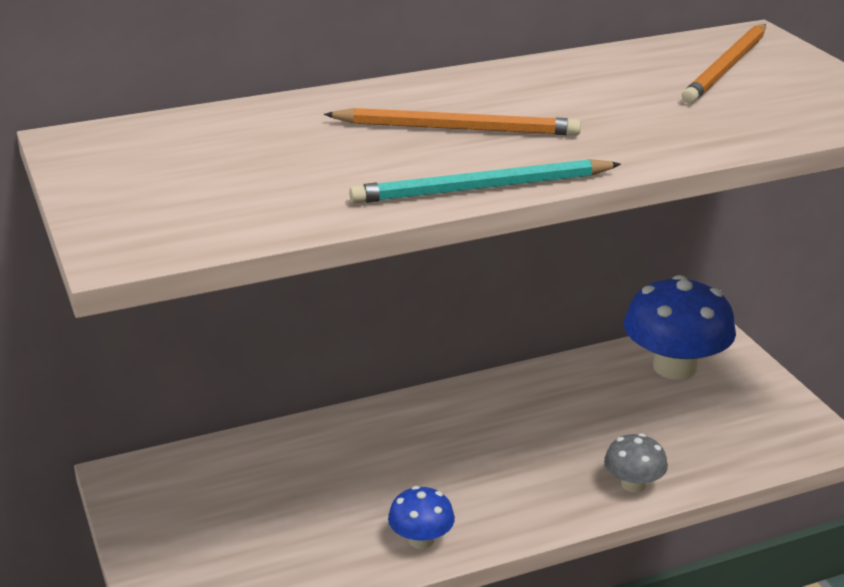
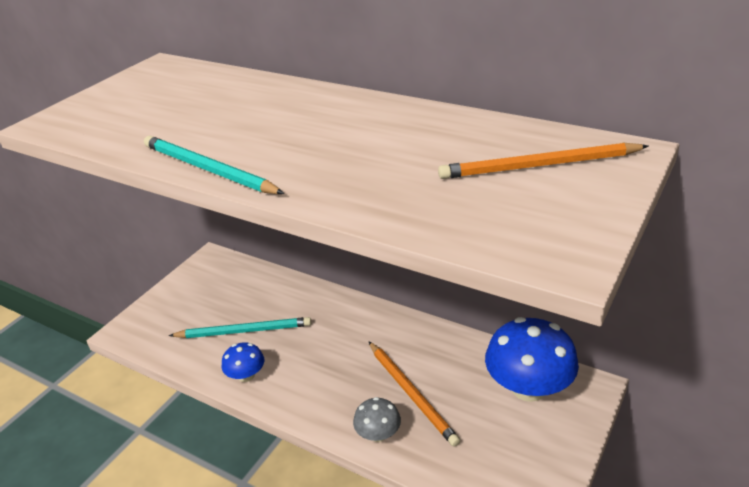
camera: 55 degrees right, 5 degrees up
(332, 508) = (244, 331): none -> turquoise pencil
(457, 128) = (289, 130): orange pencil -> orange pencil (411, 394)

